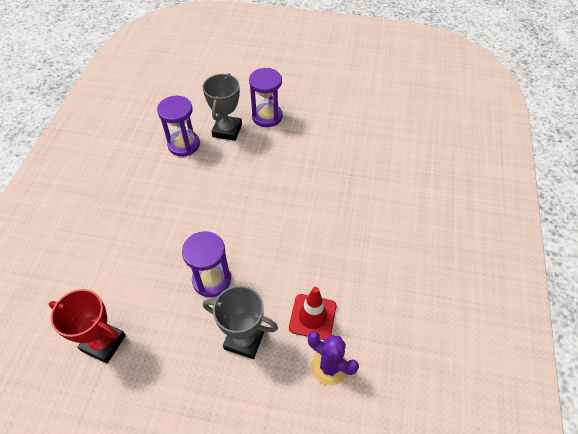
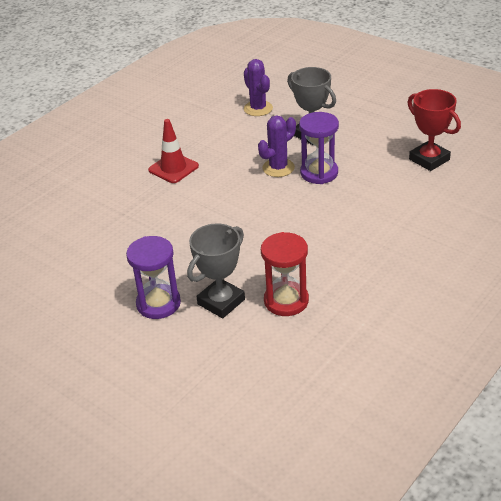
camera: 150 degrees left, 15 degrees down
(184, 145) = (286, 301): purple hourglass -> red hourglass
(254, 273) = (278, 168): none -> purple cactus
(312, 317) = (249, 133): red traffic cone -> red traffic cone (173, 168)

